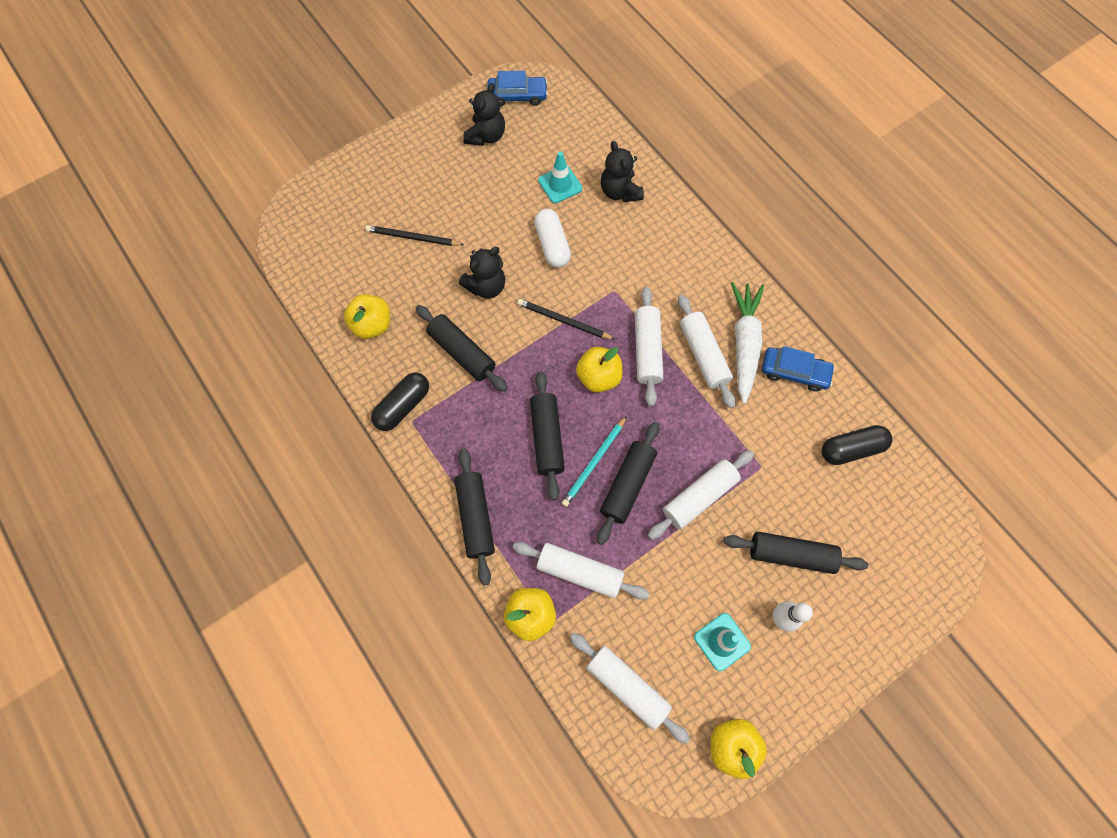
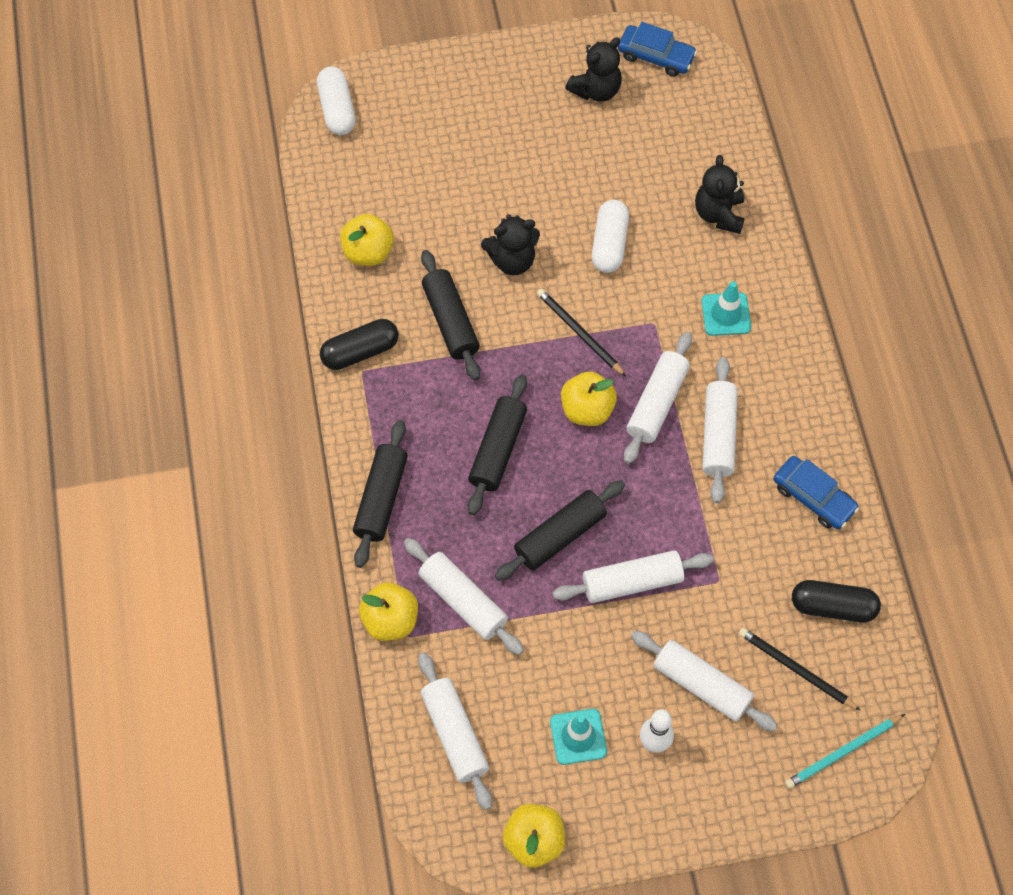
camera: 25 degrees right, 5 degrees down
(296, 225) = (337, 109): none -> white capsule
(413, 237) = (457, 174): black pencil -> black pencil (796, 669)
(560, 184) = (653, 179): turquoise traffic cone -> turquoise traffic cone (726, 314)
(594, 463) = (535, 497): turquoise pencil -> turquoise pencil (842, 752)
(744, 344) = (772, 443): white carrot -> none
(791, 554) = (701, 685): black rolling pin -> white rolling pin

